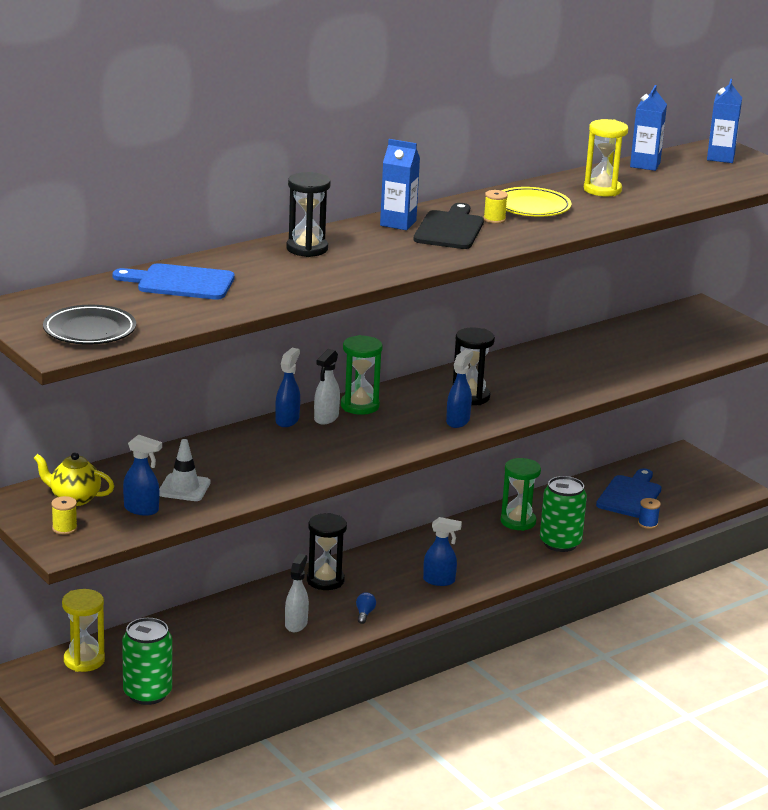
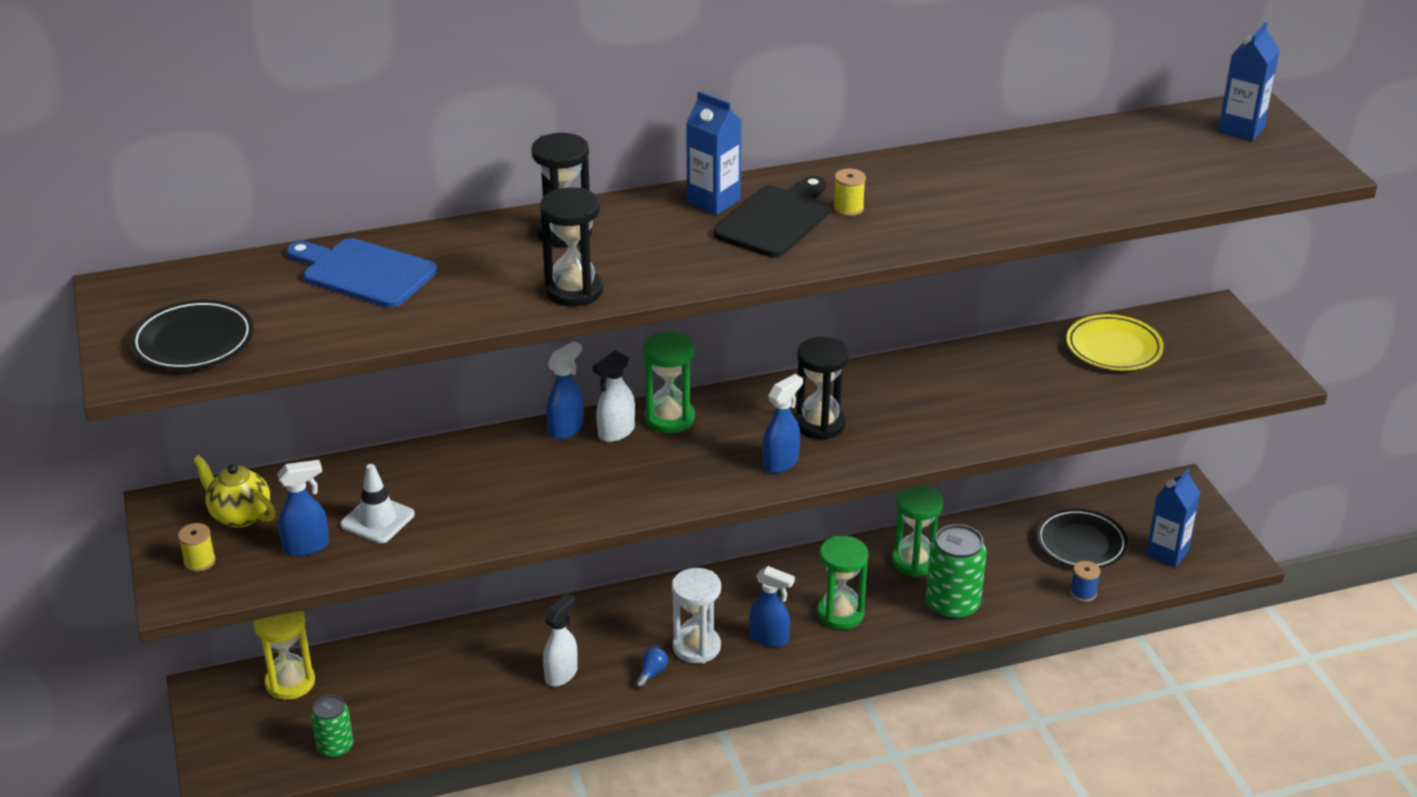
camera: 20 degrees right, 10 degrees up
(141, 509) = (307, 546): blue spray bottle -> blue spray bottle turned 60 degrees counterclockwise
(147, 693) = (335, 747): green can -> green can, size x0.61
(325, 580) = (630, 613): black hourglass -> black hourglass (574, 291)
(388, 593) = (696, 647): none -> white hourglass
(482, 559) = (840, 614): none -> green hourglass
(531, 207) = (914, 192): yellow plate -> yellow plate (1113, 348)
(602, 190) = (1033, 171): yellow hourglass -> none
(630, 495) = (1081, 543): blue cutting board -> black plate
(645, 165) = (1122, 132): blue carton -> blue carton (1167, 553)

